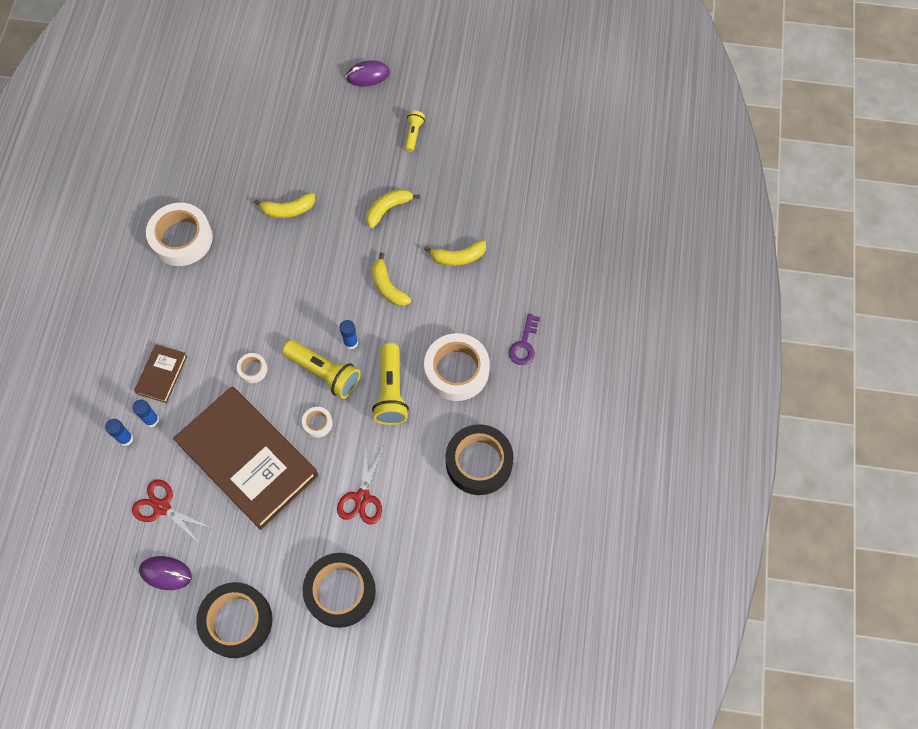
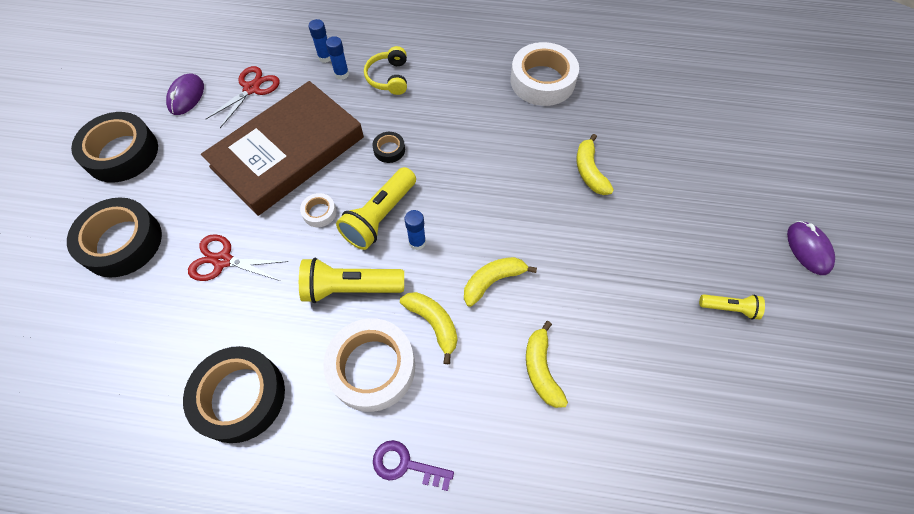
camera: 90 degrees right, 5 degrees down
(162, 375) = (389, 78): brown book -> yellow headphones
(252, 369) = (389, 150): white tape -> black tape
(388, 209) = (605, 279): yellow banana -> yellow banana (433, 323)

